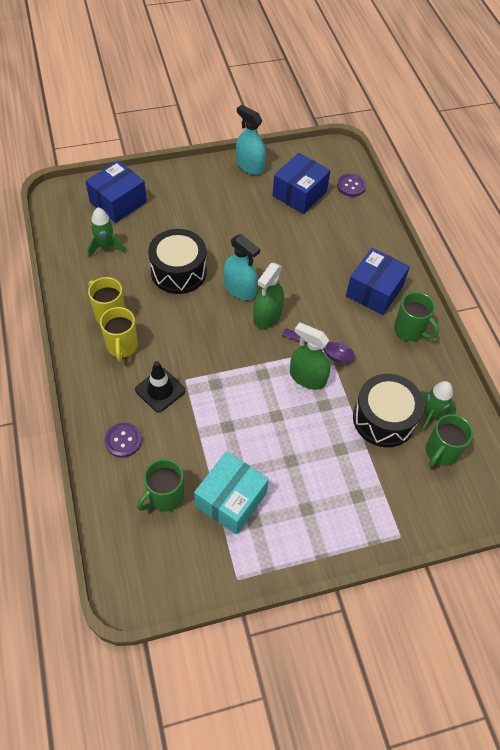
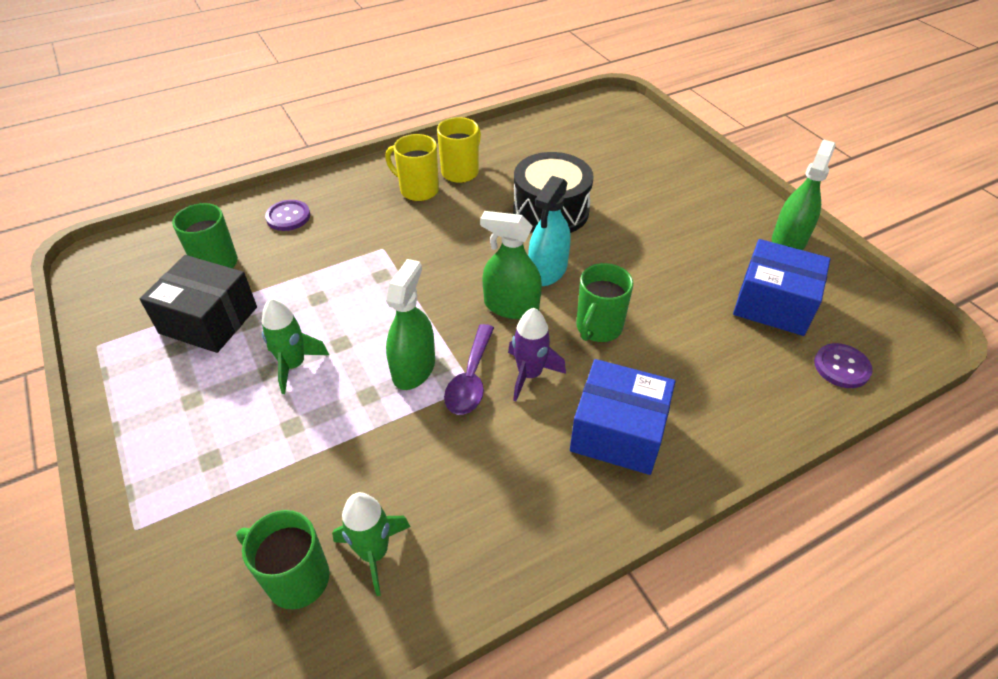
camera: 80 degrees right, 10 degrees down
(105, 247) = (560, 149): green rocket -> green rocket (293, 365)
(118, 202) = (636, 143): blue box -> none
(122, 346) = (418, 190): yellow mug -> yellow mug turned 45 degrees clockwise
(160, 390) = (362, 231): black traffic cone -> none
(231, 499) = (209, 320): turquoise box -> black box
(250, 166) = (788, 241): turquoise spray bottle -> green spray bottle
(326, 320) = (529, 374): none -> purple rocket
(384, 419) = (354, 479): black drum -> none
(409, 330) = (551, 498): green mug -> green mug (598, 328)

